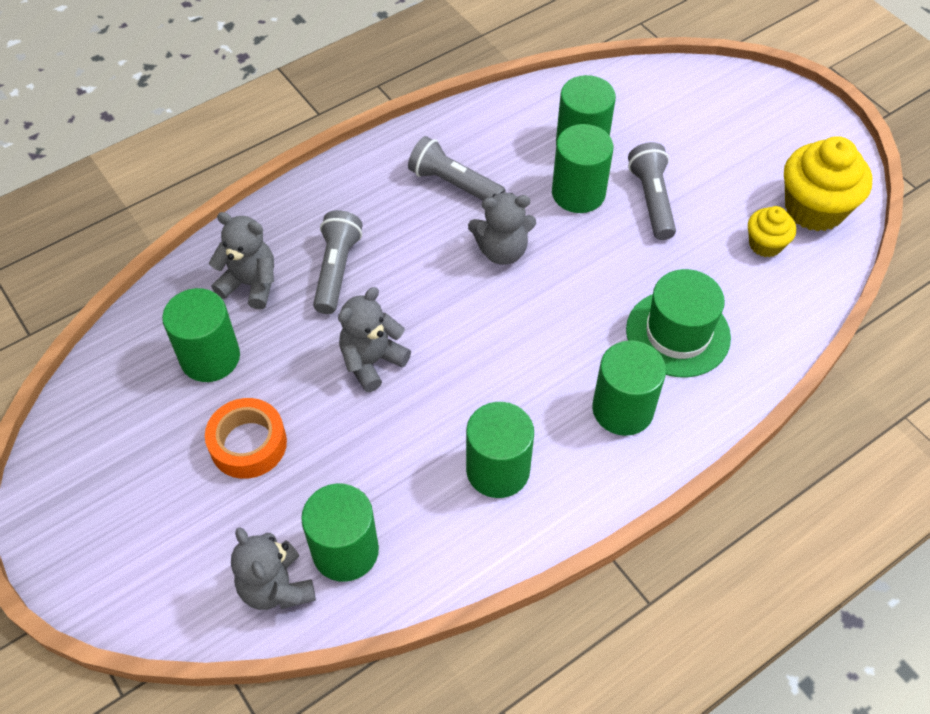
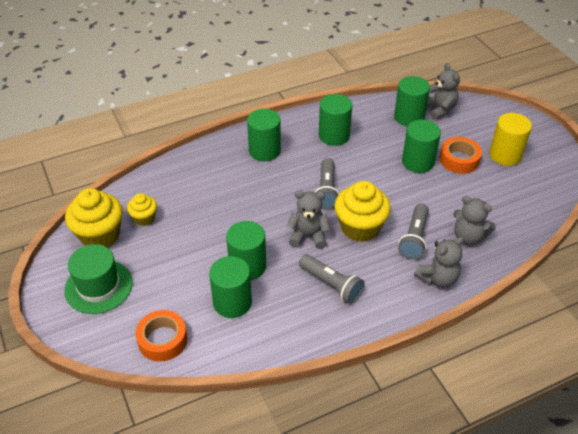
camera: 170 degrees left, 10 degrees down
(155, 470) = (505, 155): none -> yellow cylinder
(210, 357) = (486, 200): green cylinder -> green cylinder (418, 162)
(372, 361) = (394, 187): grey teddy bear -> grey teddy bear (438, 278)
(423, 276) = (360, 227): none -> yellow cupcake
(650, 92) = (162, 340): none -> orange tape
(652, 200) = (200, 255): grey flashlight -> grey flashlight (326, 191)
(678, 333) = (220, 179): green hat -> green hat (98, 286)

